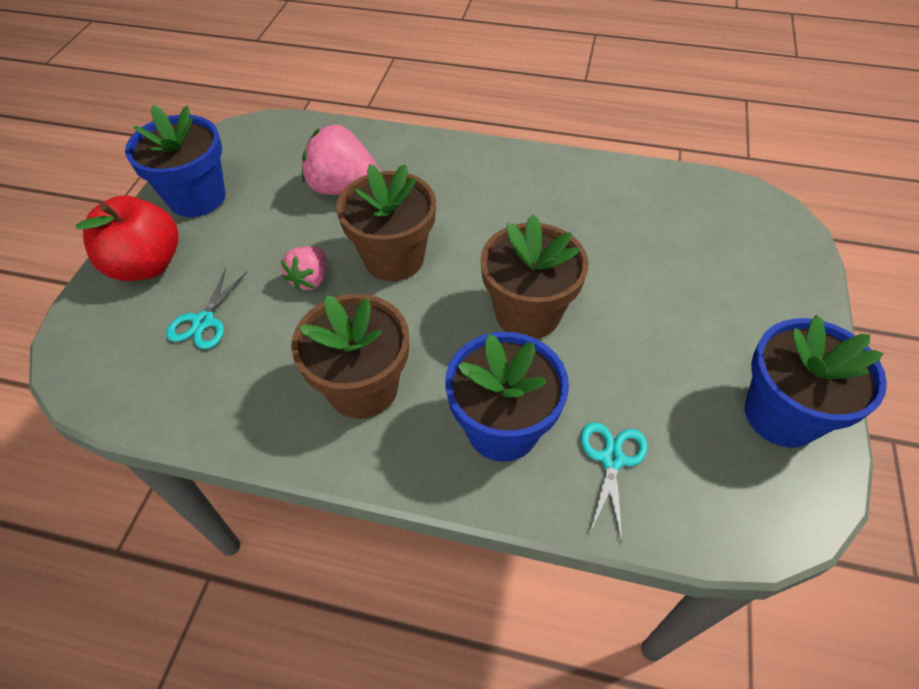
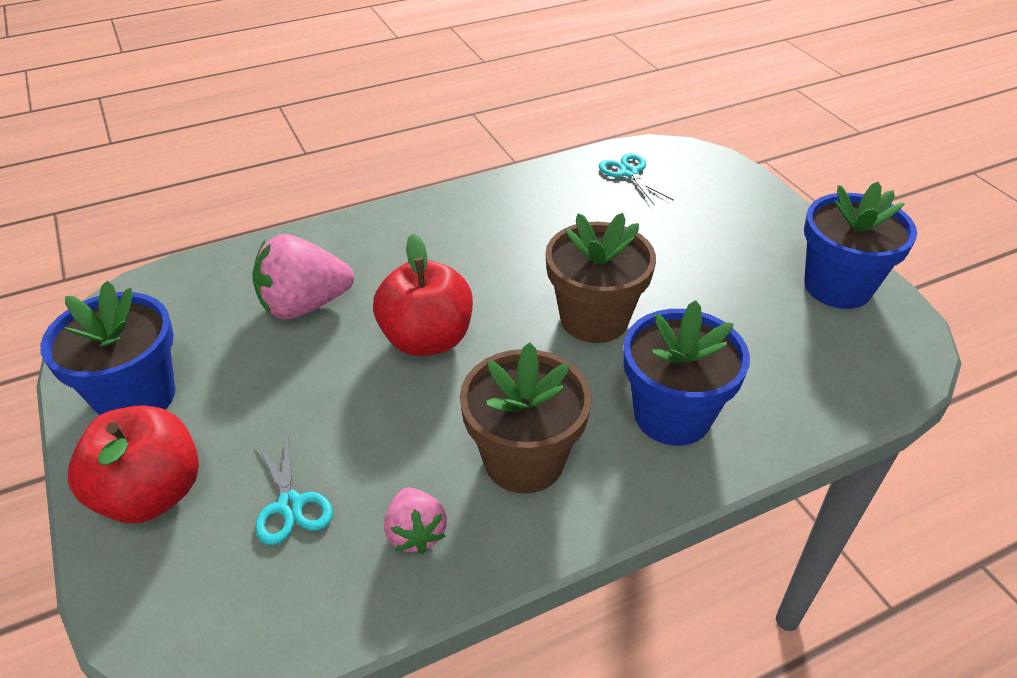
camera: 40 degrees left, 10 degrees down
(310, 279) = (364, 402): pink strawberry -> pink strawberry (416, 533)
(394, 258) = (427, 339): brown flower pot -> red apple
(612, 459) = (771, 385): turquoise scissors -> turquoise scissors (629, 173)

